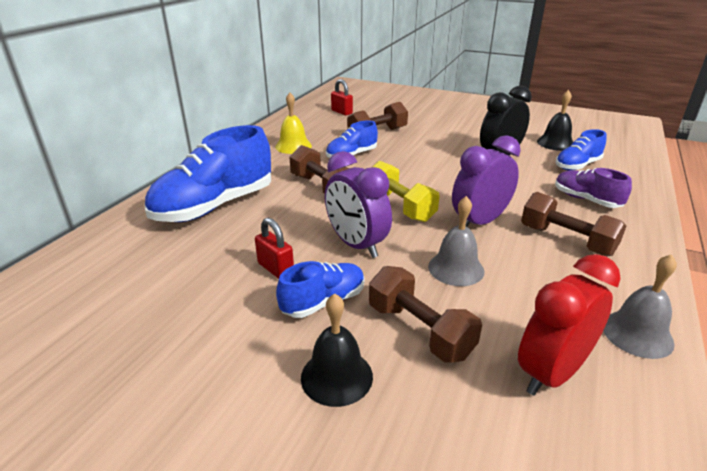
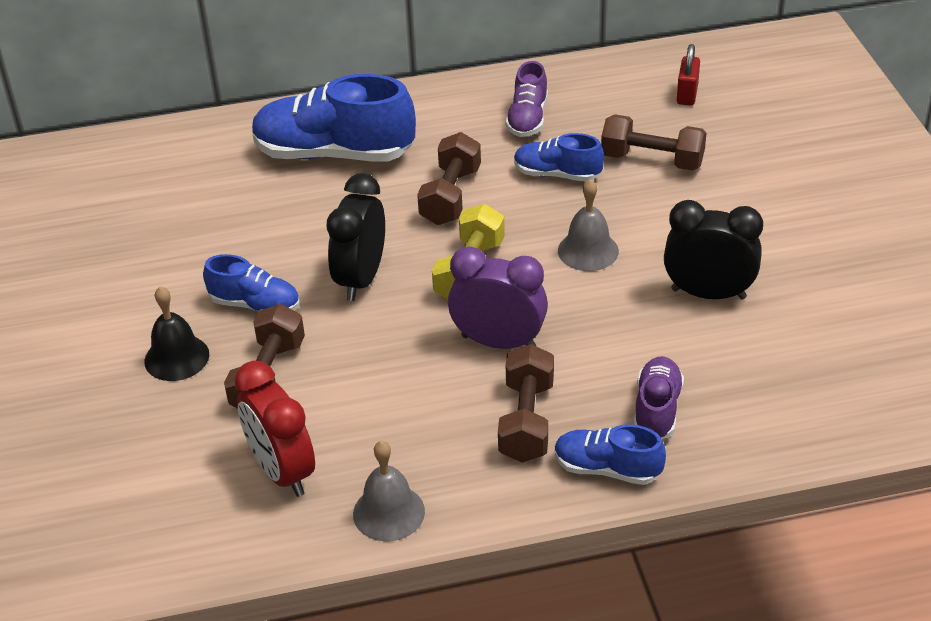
camera: 55 degrees right, 10 degrees up
(276, 269) = (274, 252): red padlock -> none
(293, 146) = (527, 119): yellow bell -> purple shoe
(356, 245) = (361, 279): purple clock -> black clock
(456, 268) = (385, 360): grey bell -> grey bell (588, 250)
(551, 373) = (282, 471): red clock -> red clock turned 135 degrees counterclockwise
(555, 143) = (832, 329): black bell -> none
(577, 165) = (767, 373): blue shoe -> blue shoe (607, 469)

